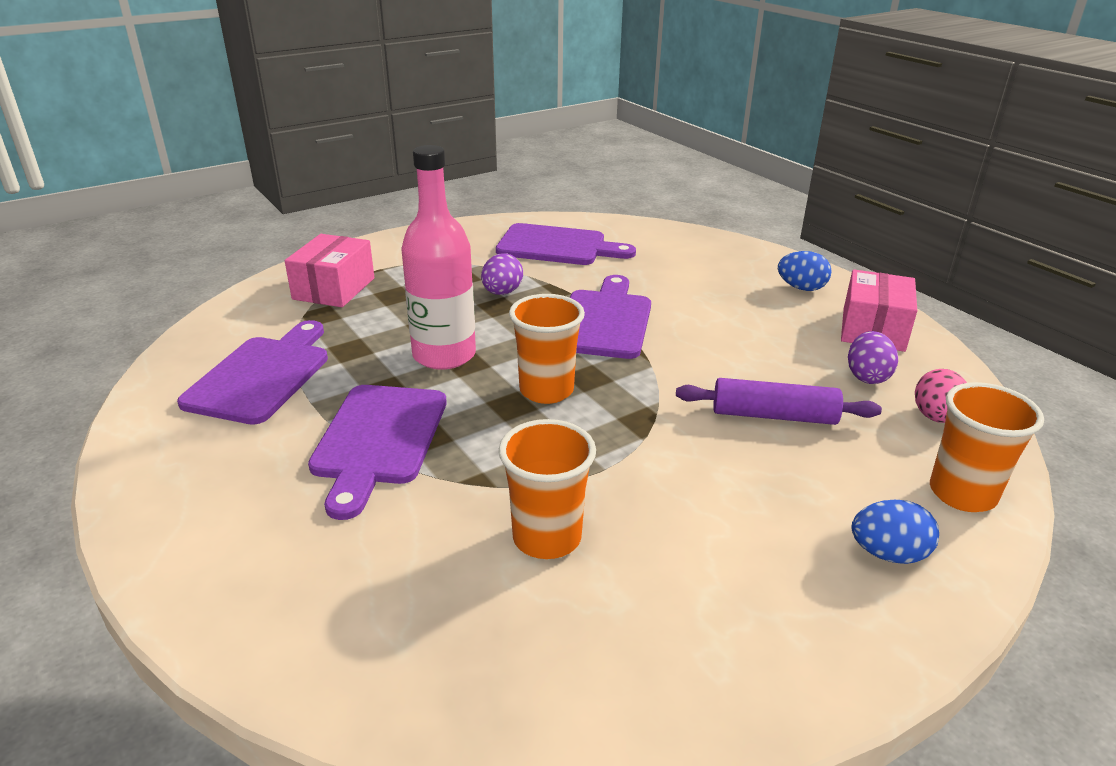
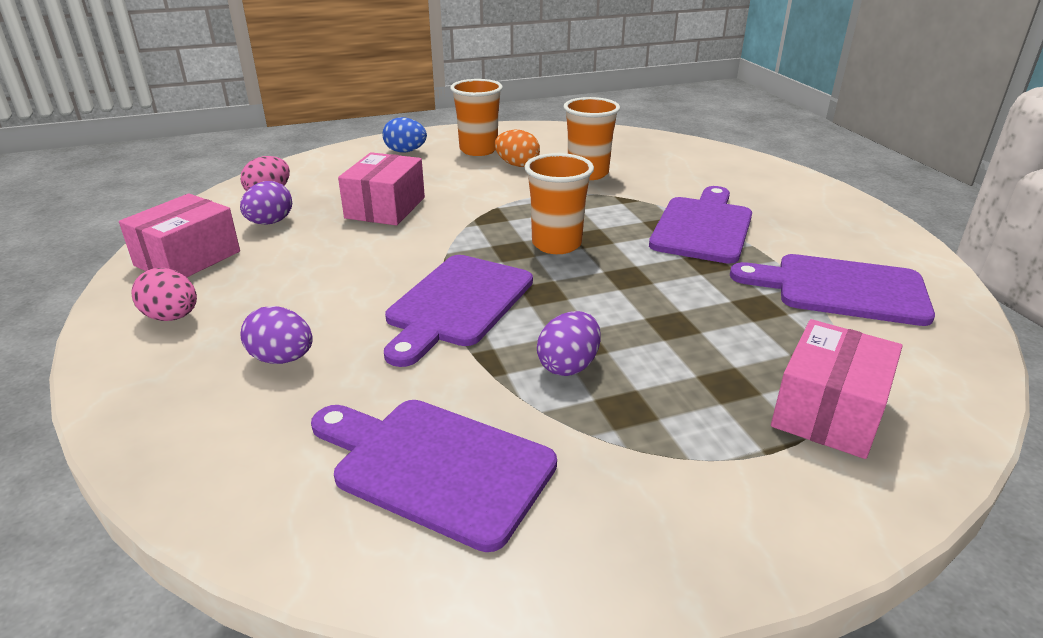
camera: 165 degrees left, 0 degrees up
(262, 376) = (841, 289): purple cutting board -> purple cutting board turned 75 degrees clockwise
(444, 355) = (651, 287): pink bottle -> none
(672, 543) = (517, 165): none -> orange egg
(691, 275) = (282, 359): none -> purple egg
(773, 416) = (385, 208): purple rolling pin -> pink box
(801, 288) = (172, 317): blue egg -> pink egg
(962, 494) = (326, 164): orange cup -> orange cup (478, 150)

